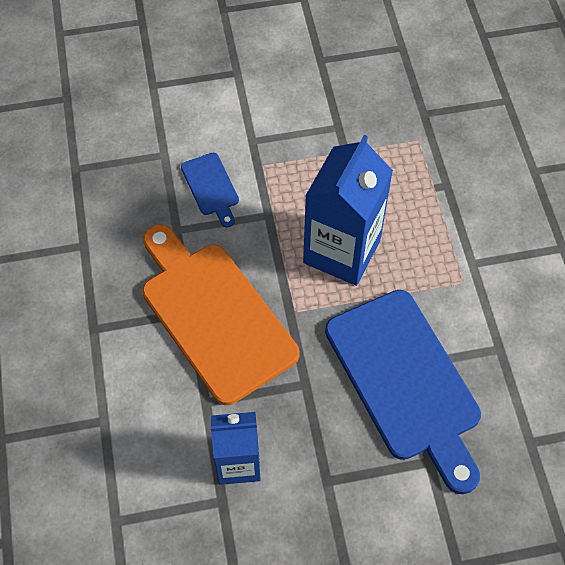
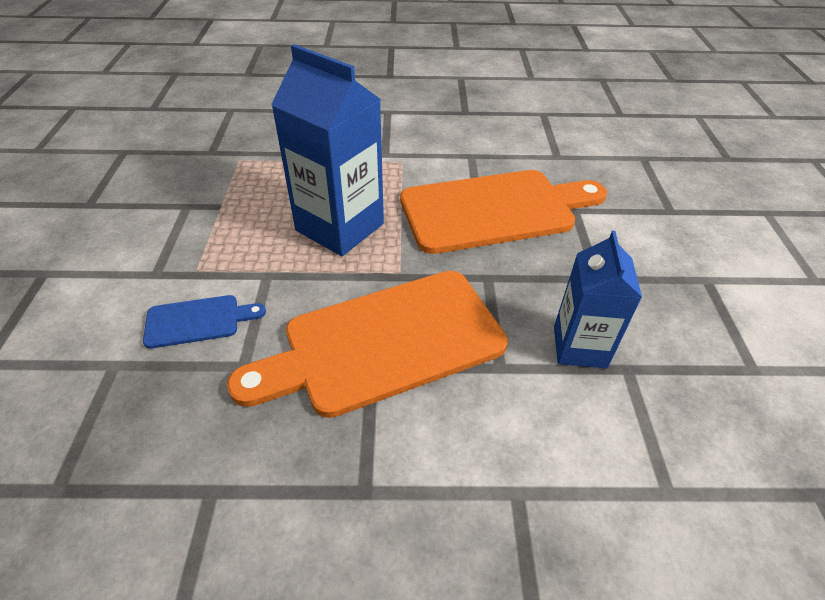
camera: 80 degrees left, 15 degrees down
(405, 381) = (494, 210): blue cutting board -> orange cutting board

